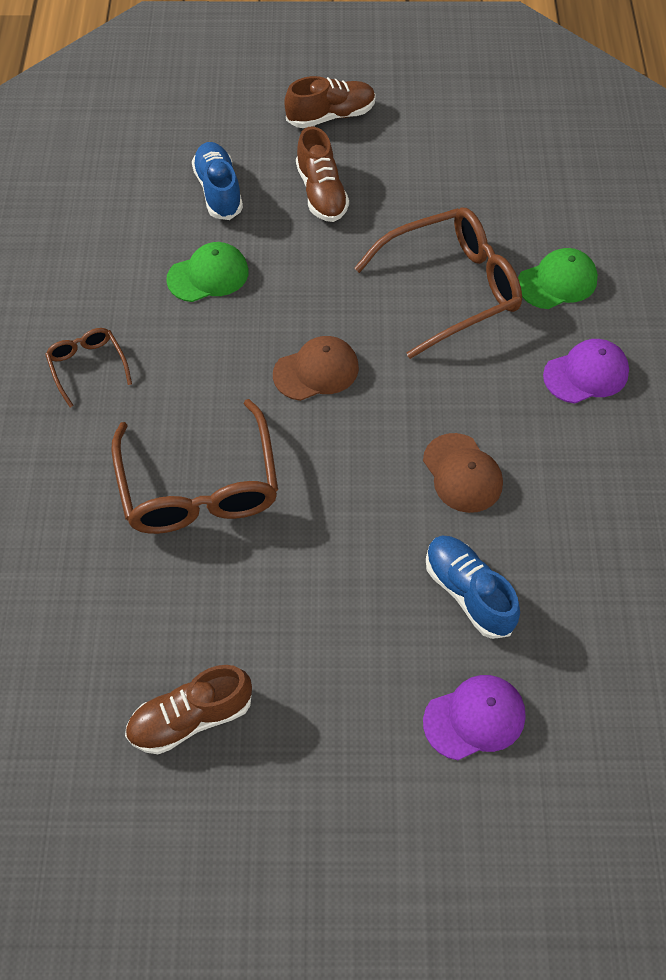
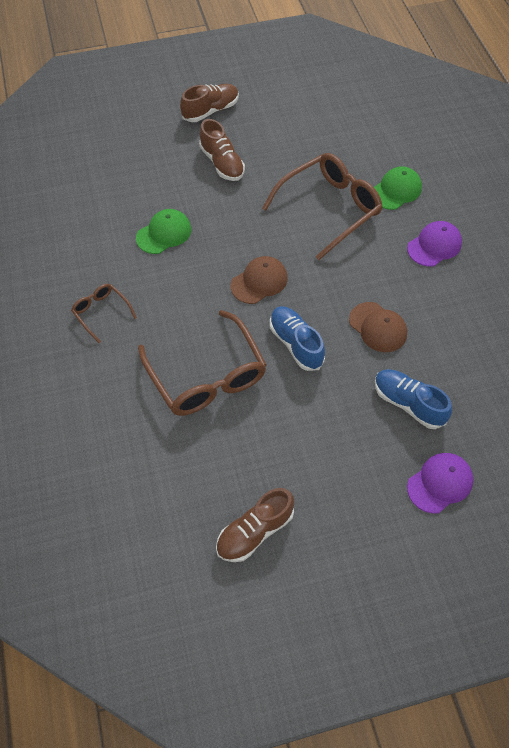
camera: 15 degrees left, 0 degrees up
(218, 191) = (151, 175): blue shoe -> blue shoe (296, 344)

